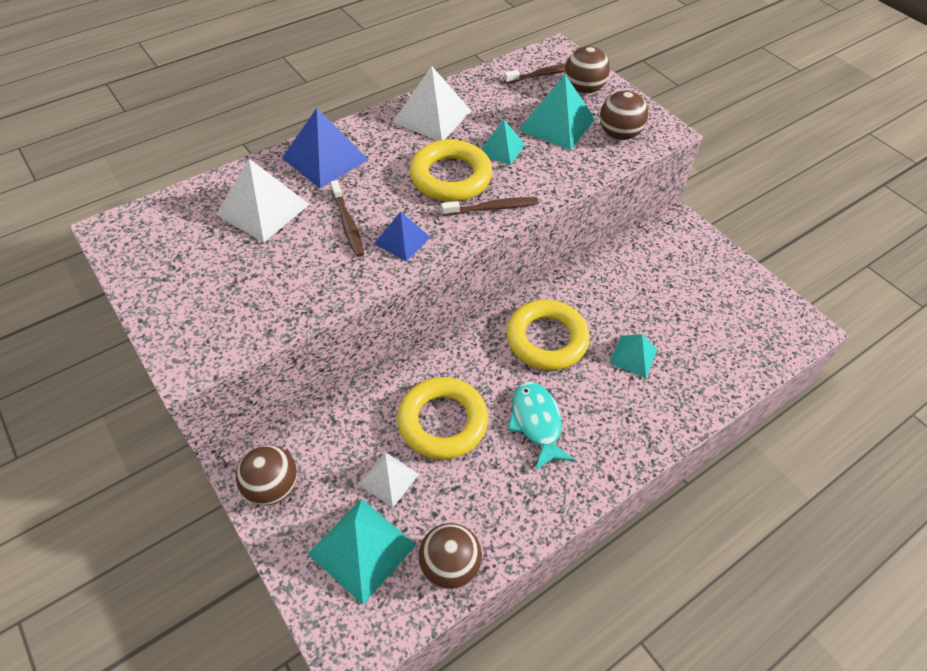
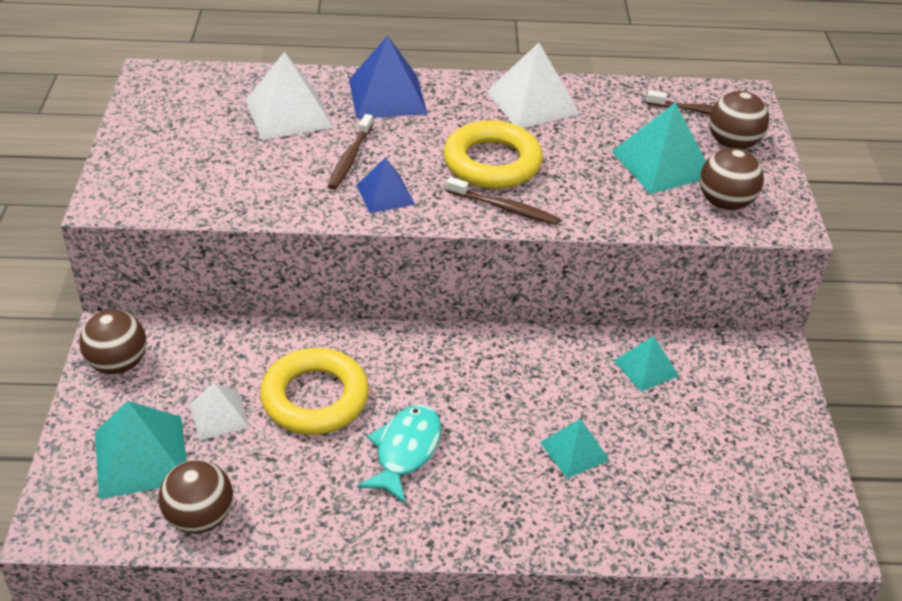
camera: 35 degrees right, 10 degrees down
(501, 149) = (573, 160): turquoise pyramid -> turquoise pyramid (646, 368)
(546, 339) = (494, 384): yellow ring -> none

